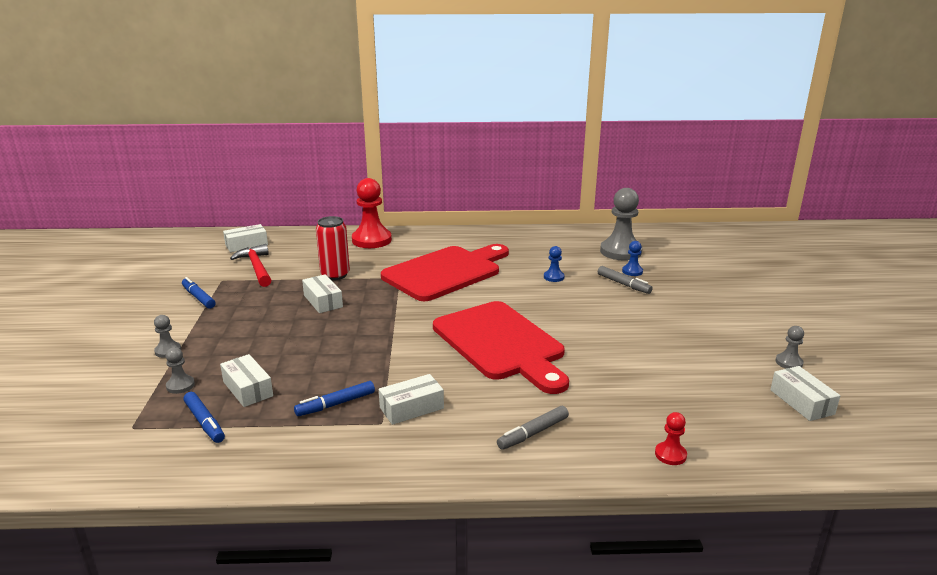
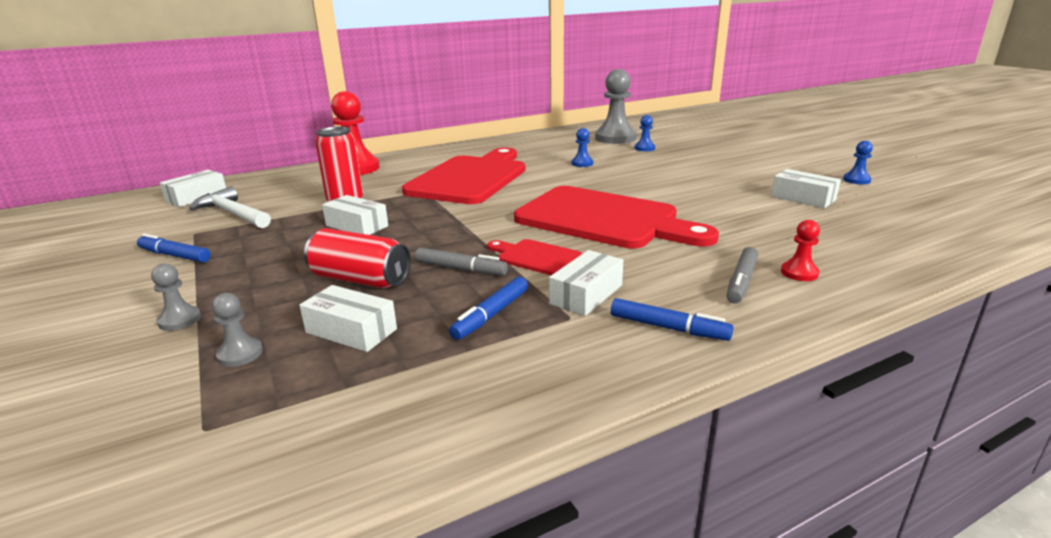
camera: 25 degrees left, 0 degrees up
(204, 422) = (325, 386): blue marker -> blue marker (668, 328)
(256, 268) = (233, 214): red hammer -> white hammer
(285, 350) = (360, 279): none -> red can
(413, 365) = (536, 257): none -> red cutting board
(623, 284) = (650, 157): grey marker -> grey marker (460, 269)
(670, 455) = (882, 264): red pawn -> red pawn (799, 273)
(789, 362) = (856, 180): grey pawn -> blue pawn
(802, 402) = (909, 202): white box -> white box (803, 198)

